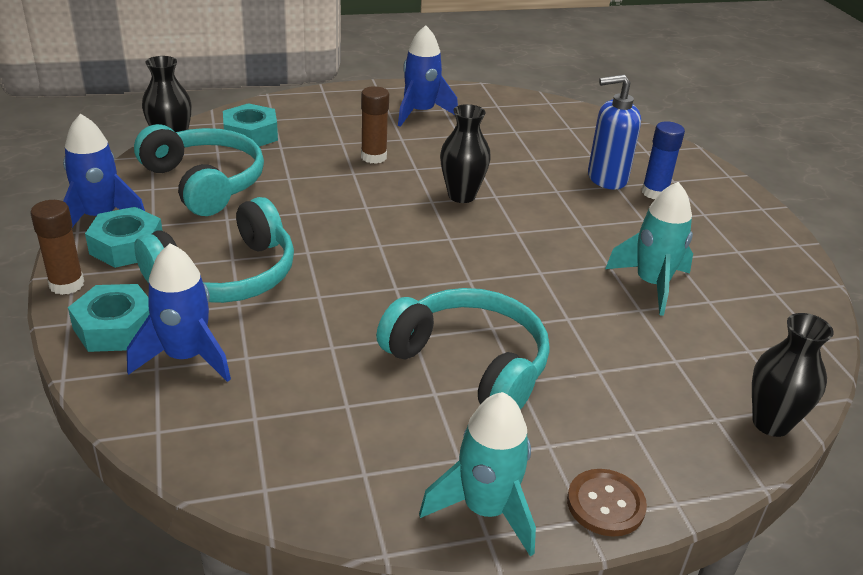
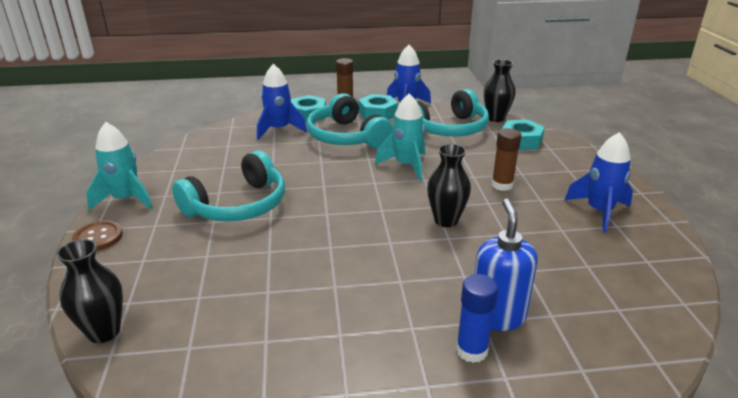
camera: 100 degrees right, 5 degrees down
(651, 284) = (299, 306): turquoise rocket -> turquoise rocket (406, 165)

